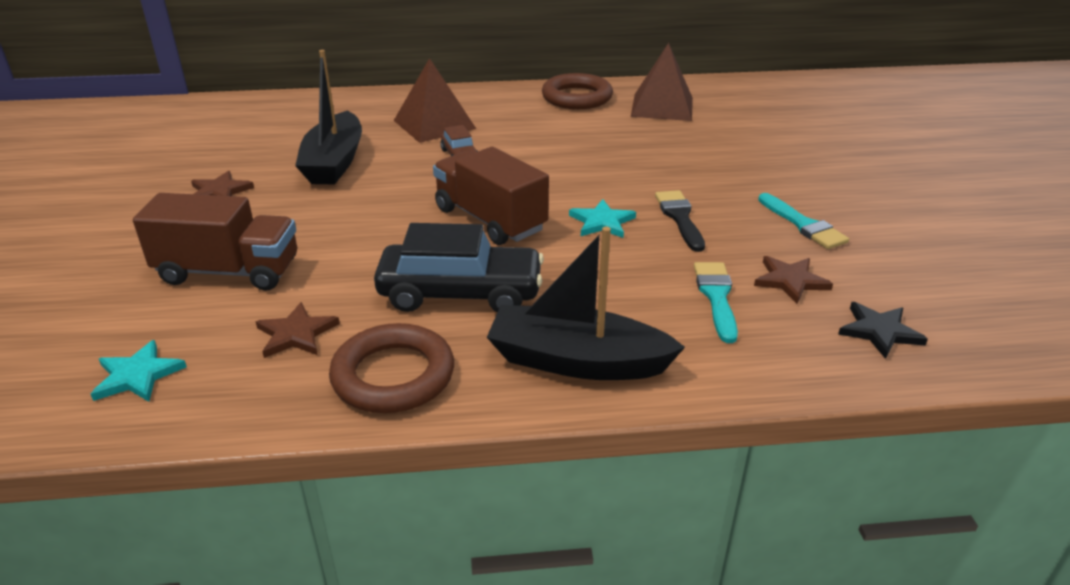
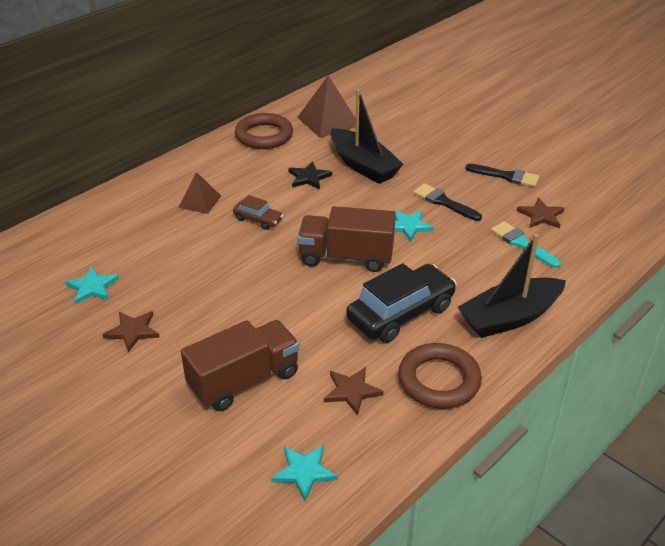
camera: 40 degrees left, 5 degrees up
(249, 149) = (92, 287): none -> turquoise star
(334, 162) = (178, 266): black boat -> black boat (363, 165)
(434, 124) = (200, 201): brown pyramid -> brown pyramid, size x0.61
(803, 225) = (506, 176): turquoise brush -> black brush
(879, 331) = (607, 225): black star -> black star (309, 177)

